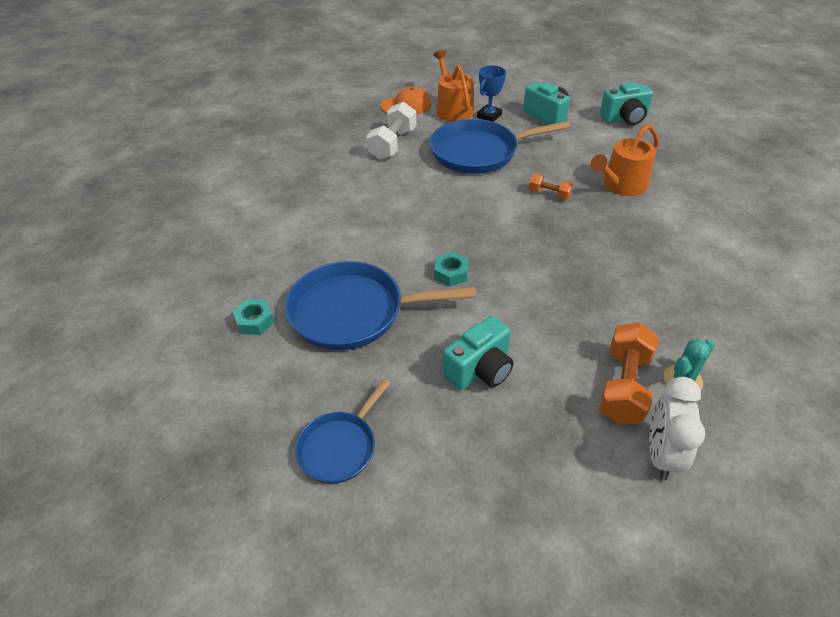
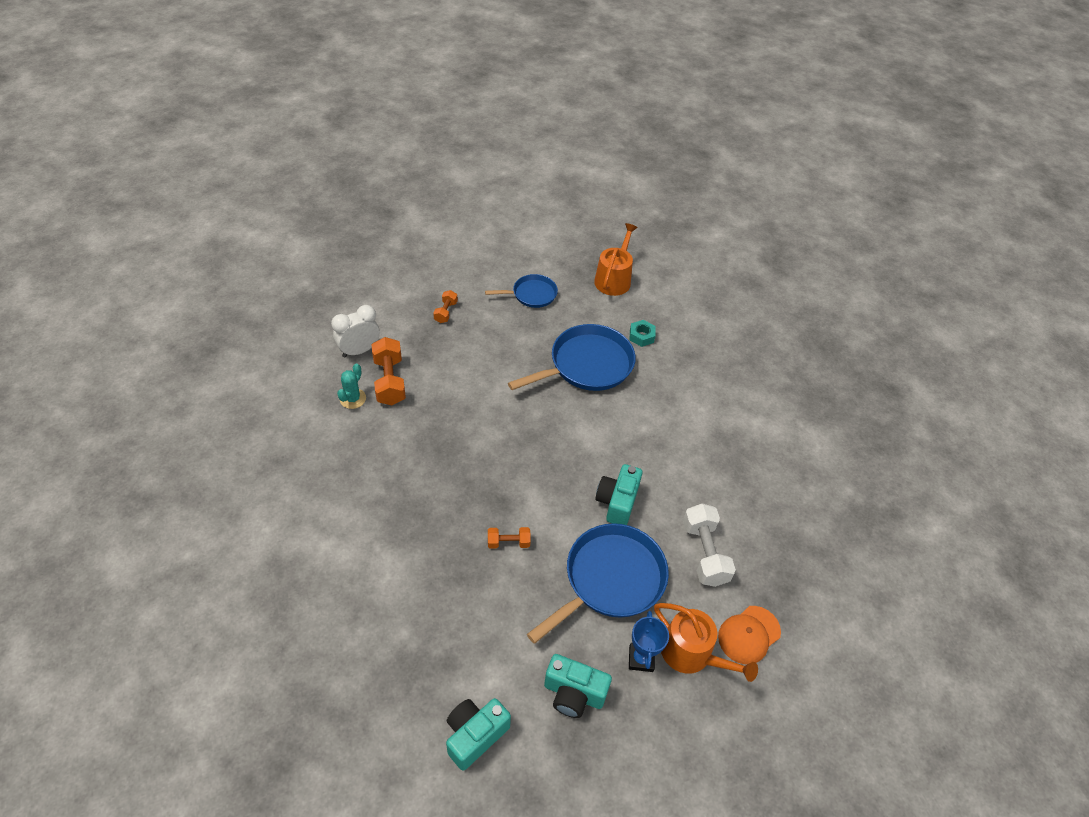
camera: 145 degrees right, 5 degrees up
(340, 447) = (532, 294): blue pan -> blue pan turned 75 degrees clockwise
(451, 273) = (543, 419): turquoise nut -> none
(480, 370) = (482, 358): turquoise camera -> turquoise camera (617, 502)
(496, 471) = (445, 312): none -> orange dumbbell
(621, 185) = (443, 588): orange watering can -> orange watering can (614, 279)
(661, 454) = (359, 350): white clock -> white clock turned 105 degrees counterclockwise

